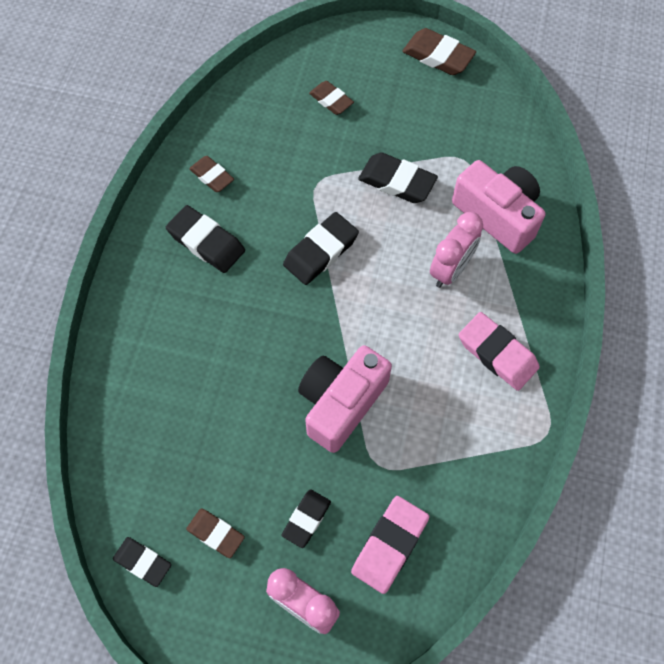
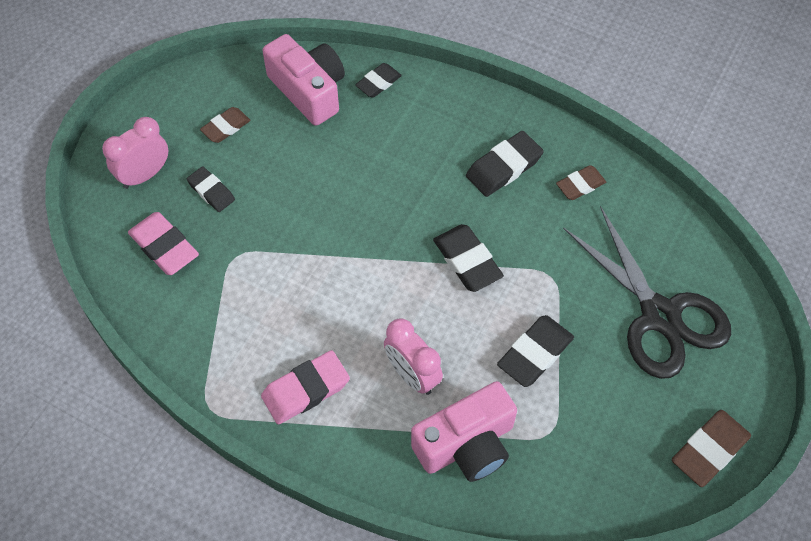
camera: 105 degrees right, 5 degrees down
(143, 562) = (224, 77): black eraser -> black eraser (378, 83)
(331, 100) = (660, 315): brown eraser -> black scissors
(341, 403) = (303, 241): pink camera -> pink camera (309, 90)

